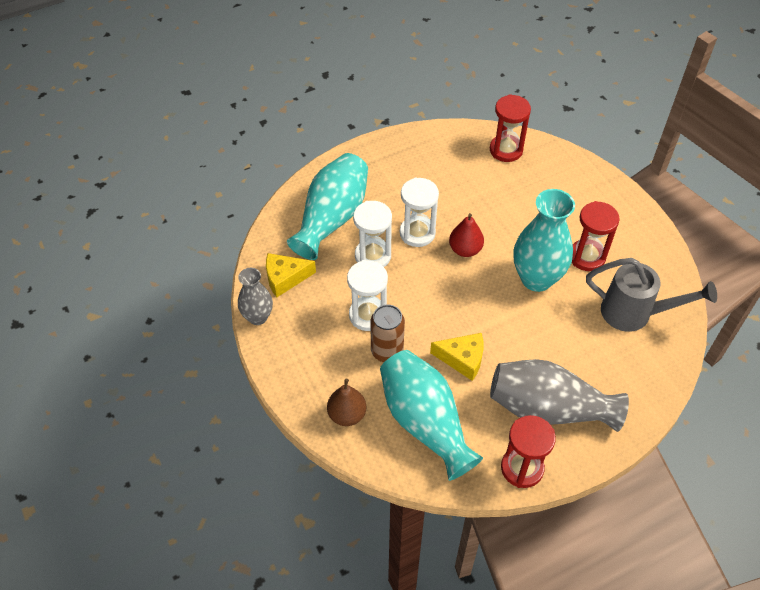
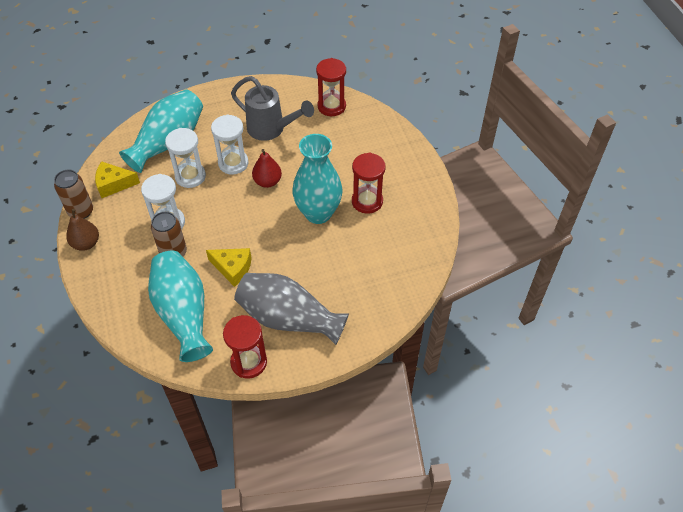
camera: 10 degrees right, 0 degrees up
(258, 317) = (81, 211): grey vase -> brown can
(347, 414) = (123, 298): brown pear -> brown pear (86, 243)
(635, 313) = (390, 253): grey watering can -> grey watering can (271, 129)

